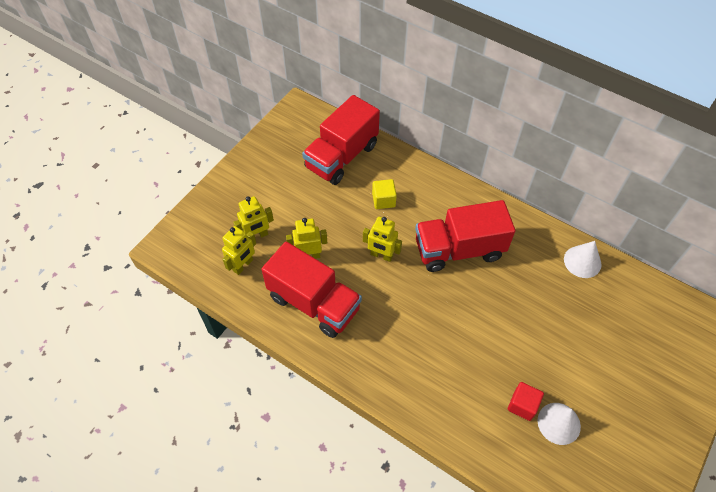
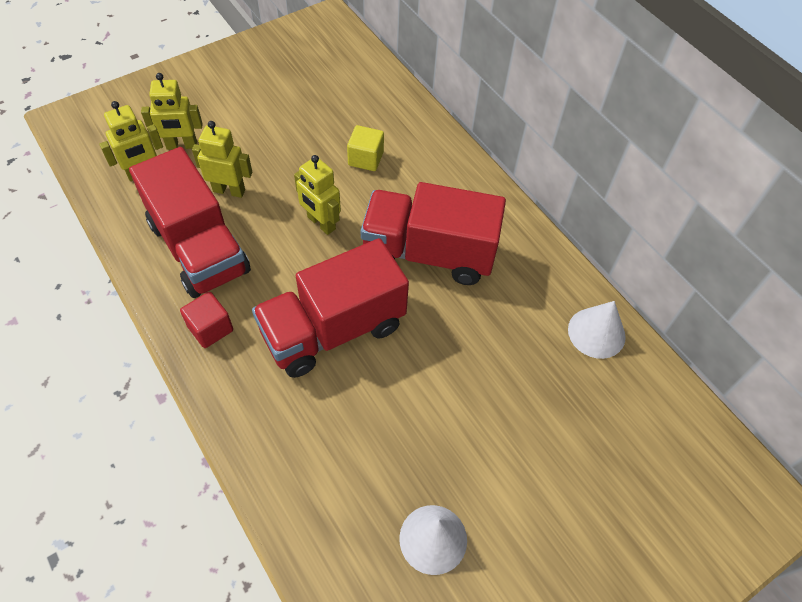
camera: 20 degrees right, 0 degrees up
(341, 156) = (344, 90): red truck -> red truck (333, 329)
(522, 405) = (395, 491): red cube -> red cube (210, 328)

